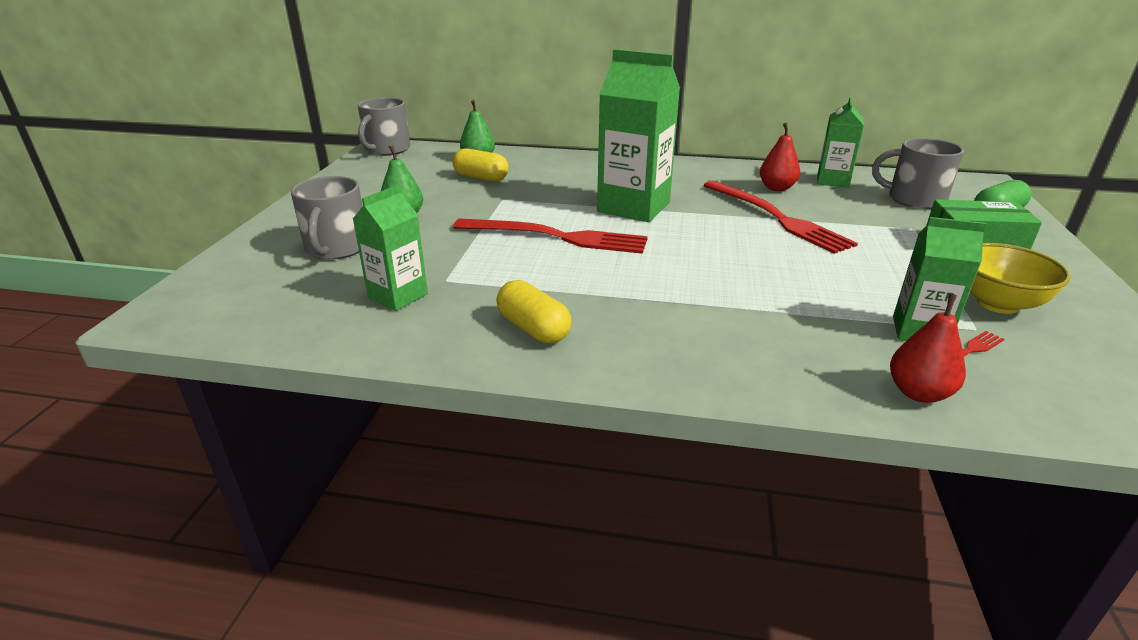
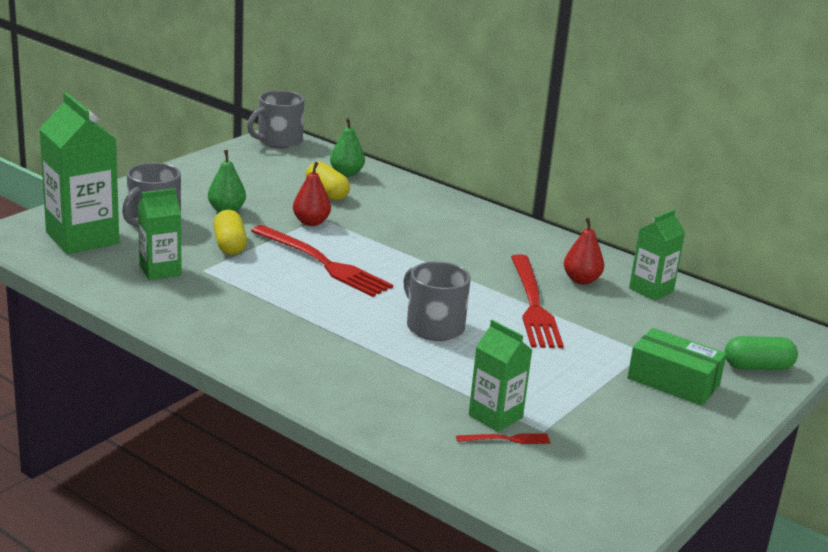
camera: 25 degrees right, 5 degrees down
(533, 329) = (224, 321): yellow capsule -> yellow capsule (229, 245)
(633, 207) = (421, 258): green carton -> green carton (82, 238)
(914, 199) = (699, 330): grey mug -> grey mug (434, 326)
(918, 393) = (424, 444): red pear -> red pear (311, 222)
(997, 304) = (597, 423): yellow bowl -> none

